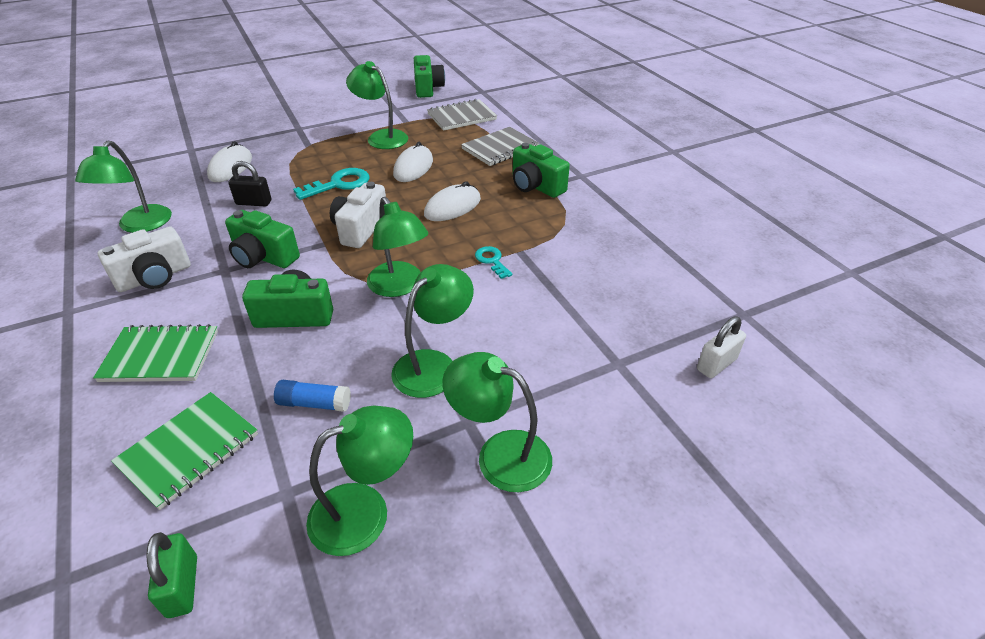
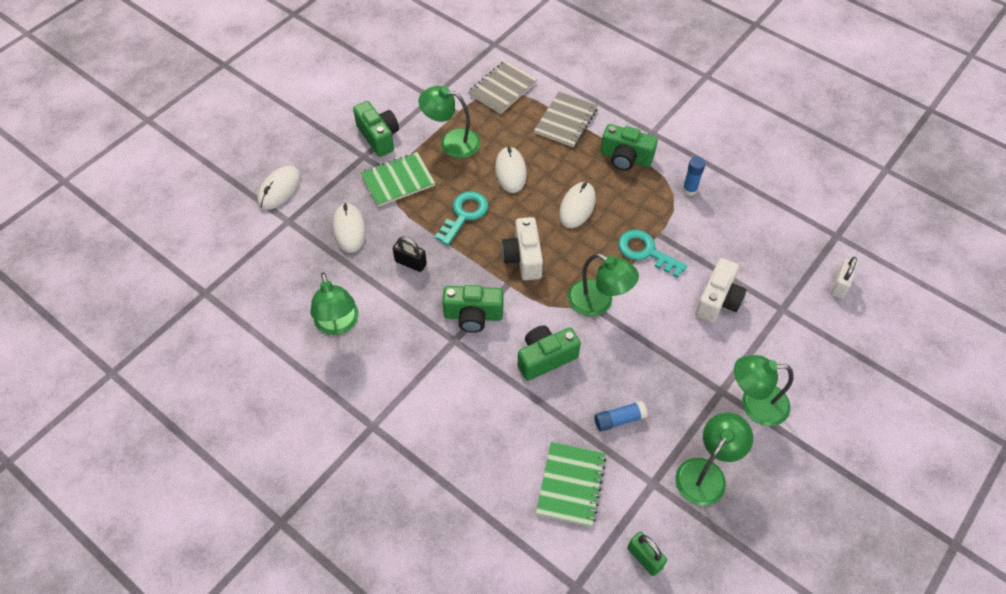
camera: 25 degrees left, 15 degrees up
(155, 277) = (407, 369): white camera -> white camera (718, 300)
(160, 356) = (483, 430): green notebook -> green notebook (398, 180)
(209, 130) = (279, 189): none -> white mouse
(254, 202) = (410, 263): black padlock -> black padlock turned 45 degrees clockwise
(428, 88) = (439, 56): green camera -> green camera (379, 137)
(434, 365) = (671, 358): green lamp -> none
(492, 261) = (646, 252): turquoise key -> turquoise key, size x1.69
(585, 226) = (689, 190): none -> blue glue stick

